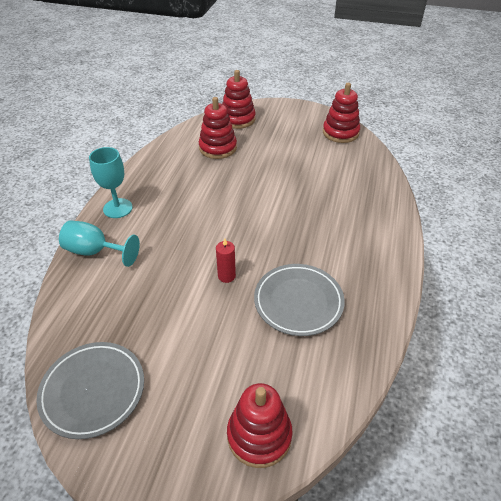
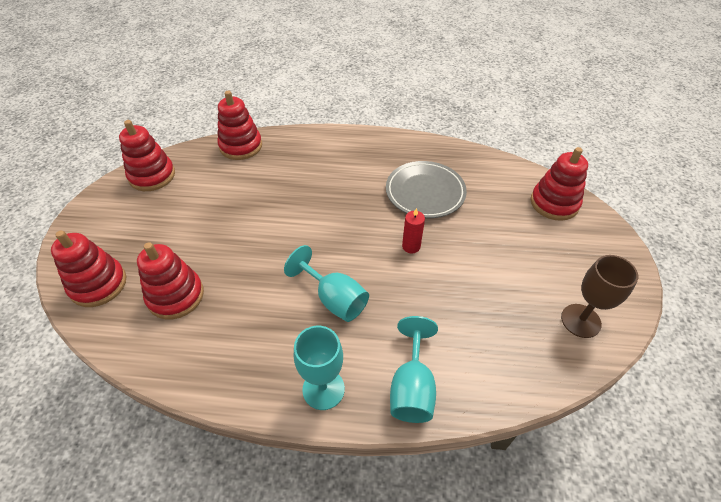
camera: 100 degrees left, 5 degrees up
(93, 391) = (580, 320): grey plate -> brown goblet
(187, 220) = (334, 299): none -> turquoise goblet
(378, 177) = (241, 146): none -> red stacking toy

